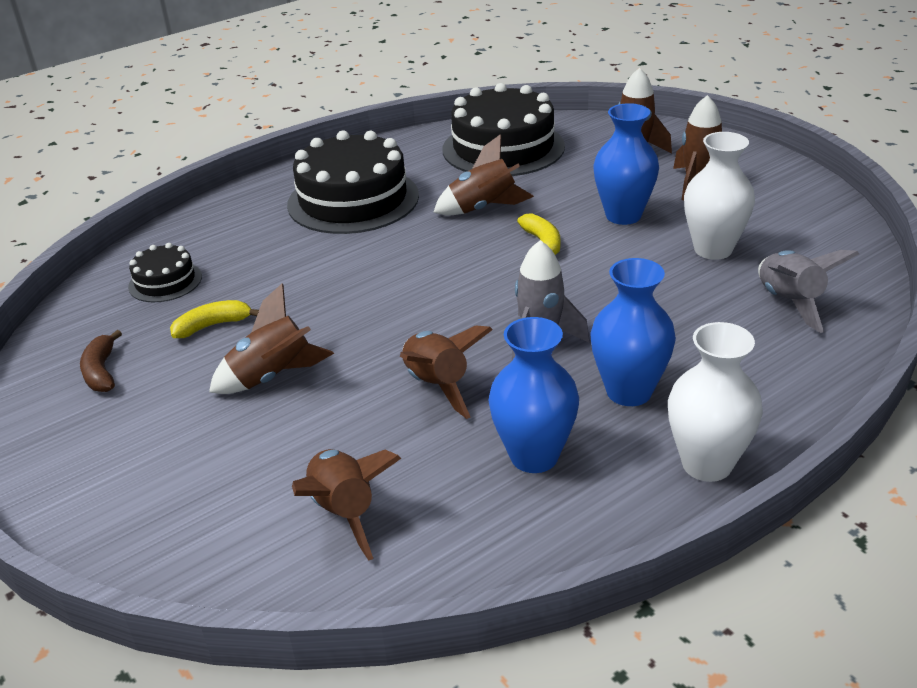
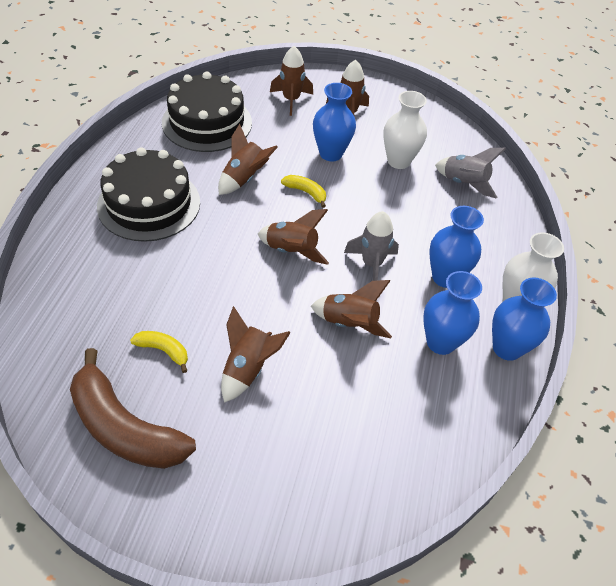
camera: 45 degrees left, 15 degrees up
(101, 372) = (125, 428): brown banana -> brown banana, size x2.20
(165, 281) = (85, 332): black cake -> none
(212, 325) = (163, 351): yellow banana -> yellow banana turned 90 degrees clockwise
(344, 512) = (386, 433): brown rocket -> brown rocket (291, 251)
(626, 507) = (507, 348): none -> blue vase

